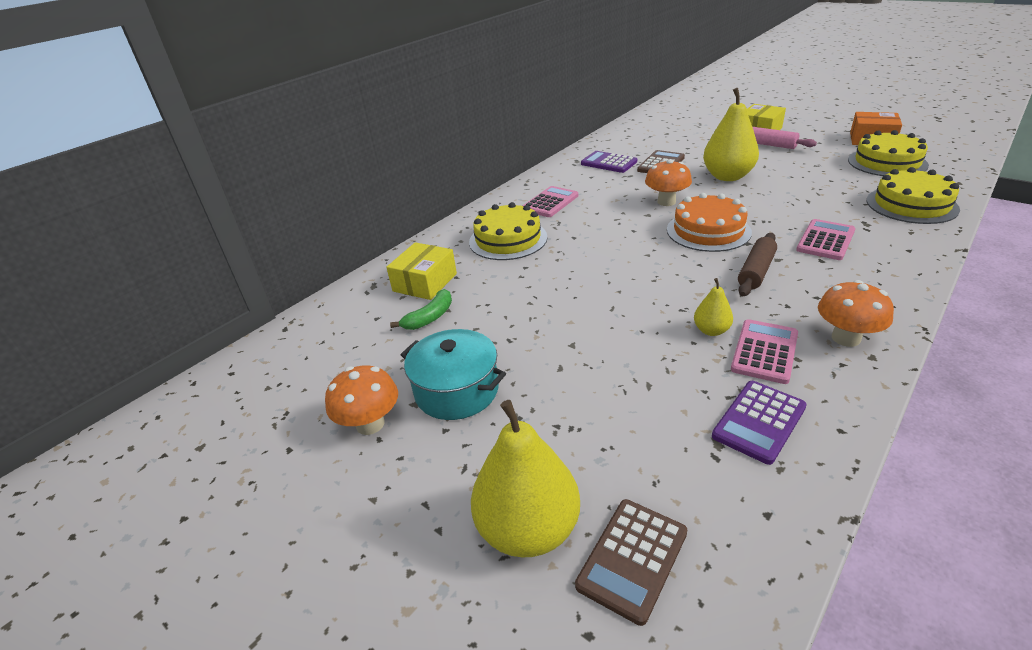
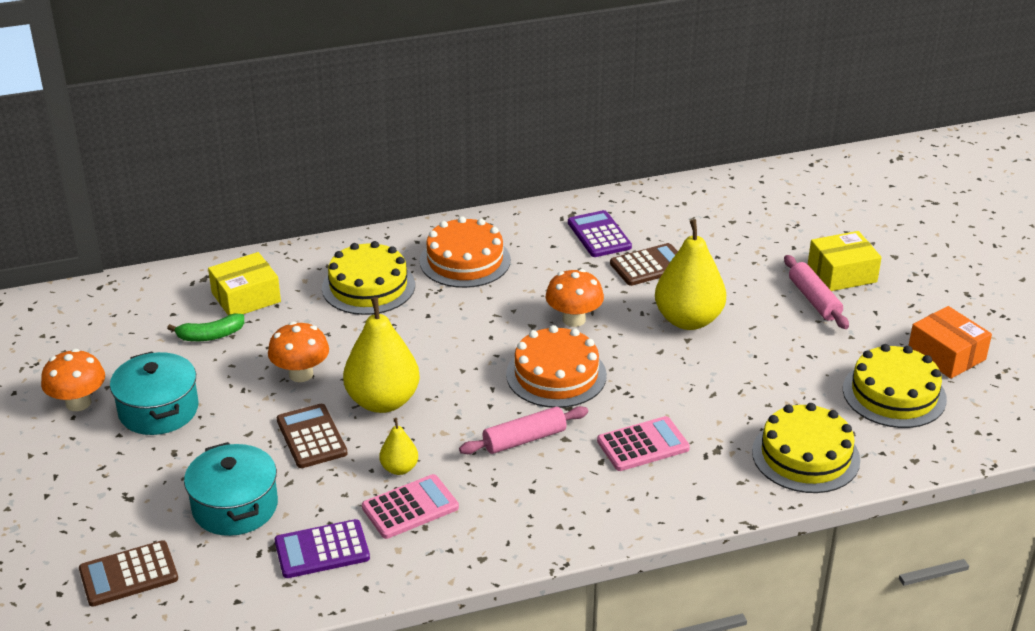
camera: 30 degrees right, 0 degrees up
(528, 529) = (94, 525): yellow pear -> yellow pear (383, 401)
(550, 202) = (465, 260): pink calculator -> orange cake
(613, 344) = (311, 437): none -> brown calculator
(635, 430) = (235, 506): none -> turquoise pot
(756, 271) = (524, 439): brown rolling pin -> pink rolling pin
(846, 338) = (489, 534): orange mushroom -> orange mushroom (301, 374)

